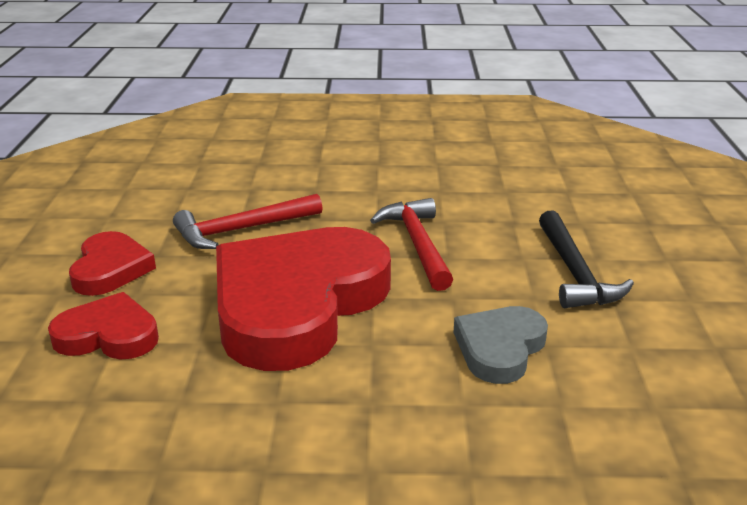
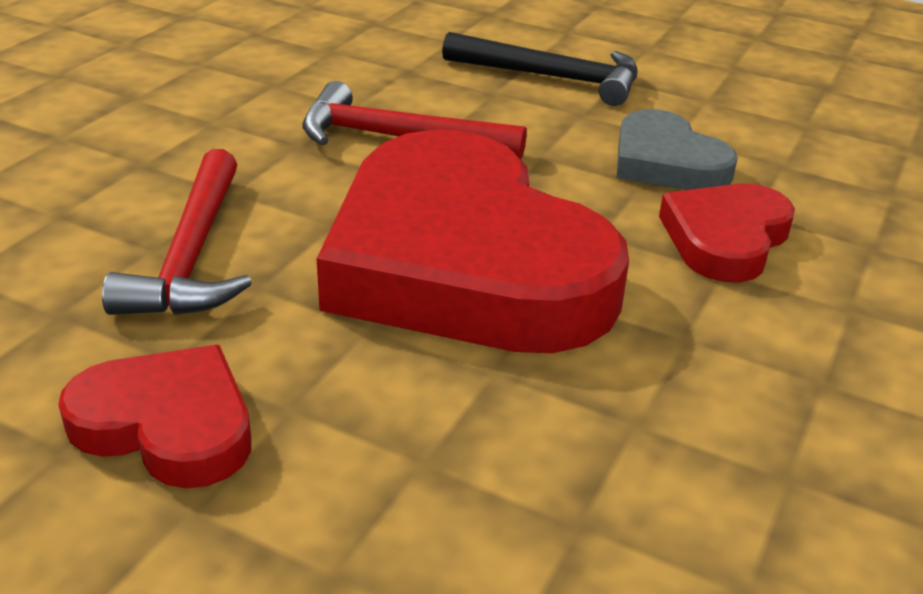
camera: 65 degrees left, 5 degrees up
(108, 335) = (400, 467): red heart -> red heart (725, 238)

